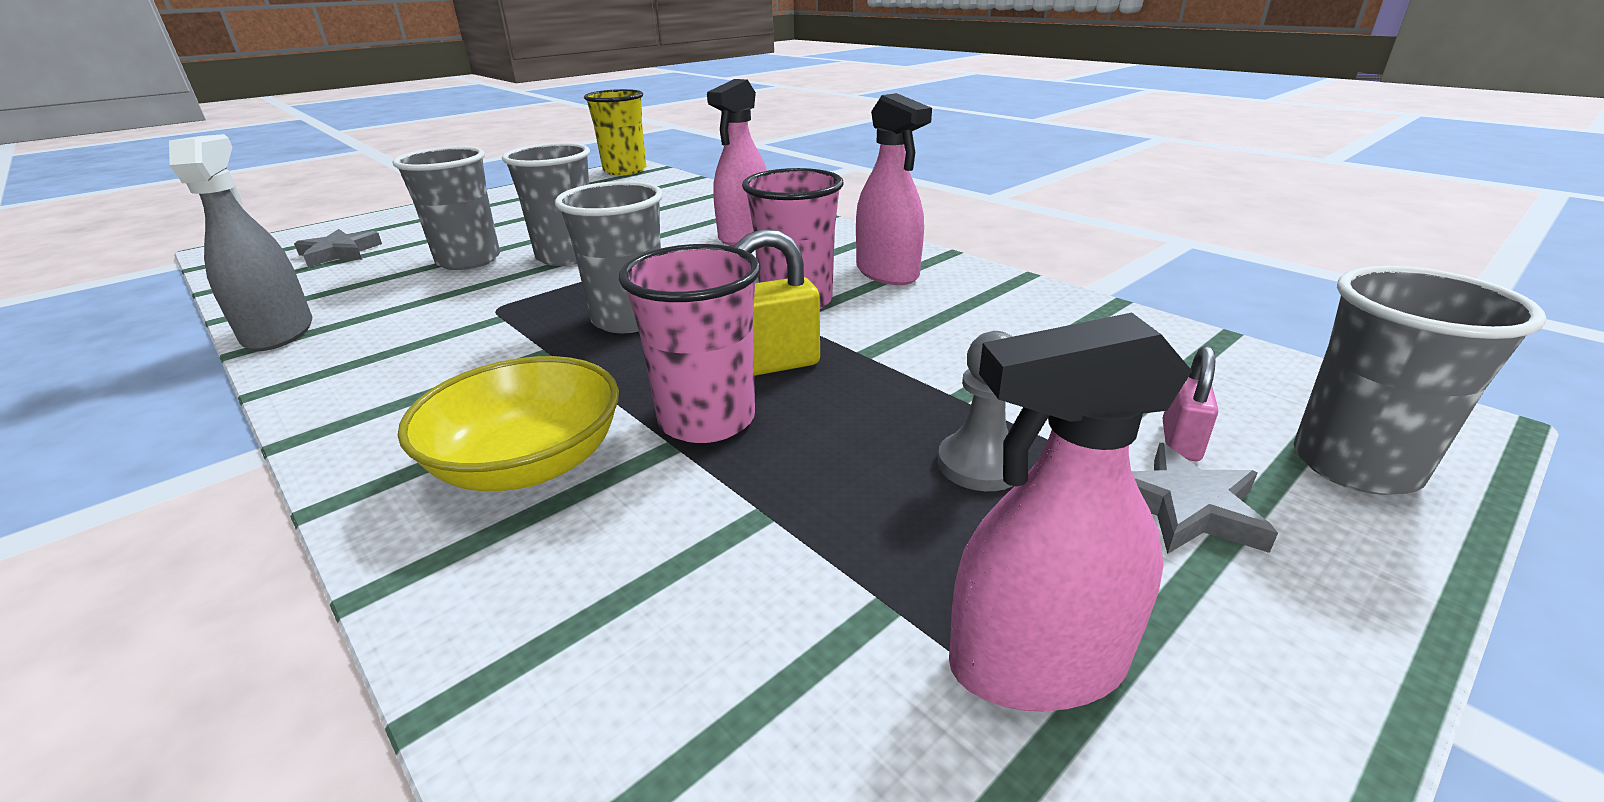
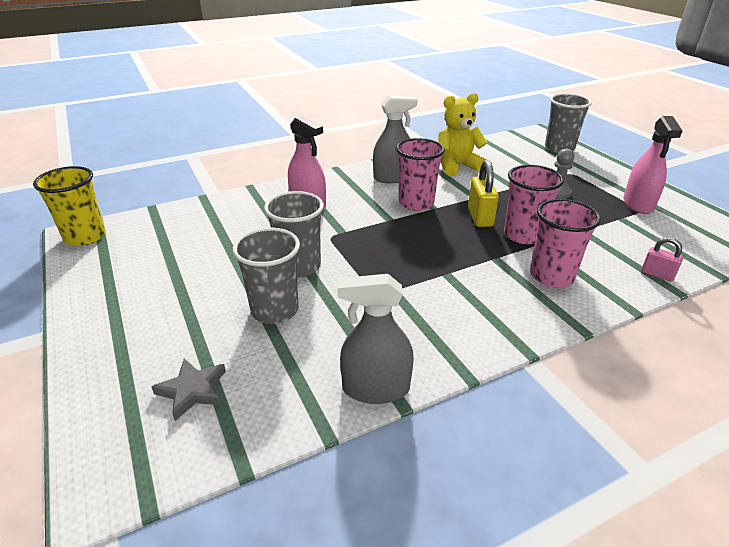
camera: 75 degrees left, 5 degrees up
(528, 463) = (551, 276): yellow bowl -> pink cup
(629, 319) = (417, 248): grey cup -> none
(887, 272) = (392, 178): pink spray bottle -> grey spray bottle
(1006, 321) = (457, 166): none -> yellow teddy bear
(1180, 441) = (546, 163): pink padlock -> pink padlock (657, 274)
(1187, 508) = (578, 172): grey star -> none

